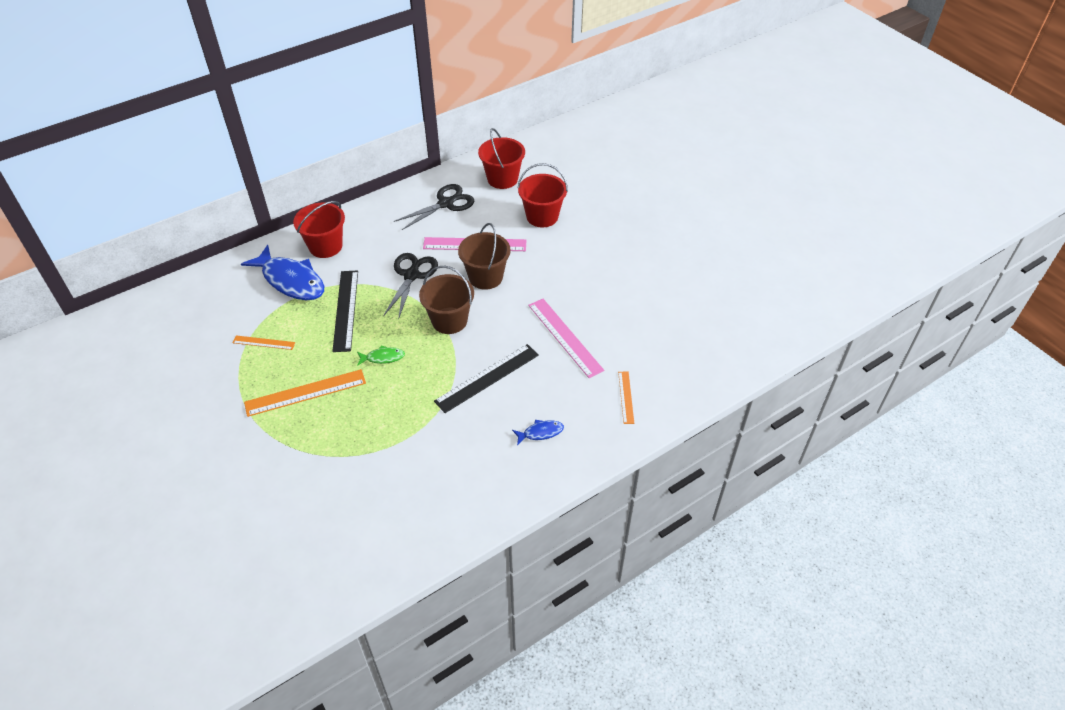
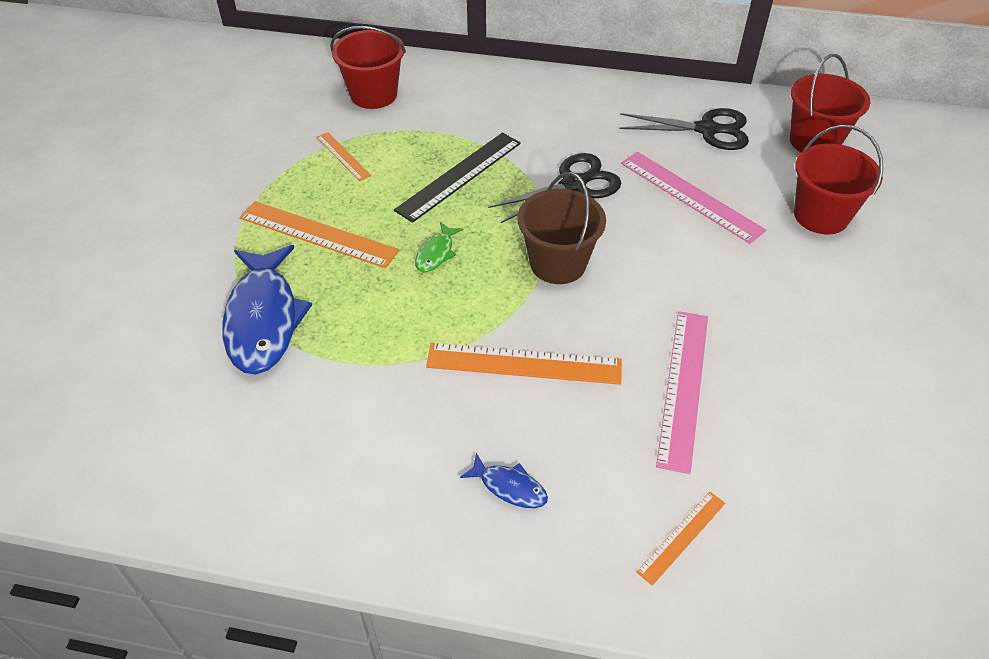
camera: 45 degrees right, 0 degrees up
(291, 280) = (442, 112): blue fish -> blue fish (263, 319)
(325, 246) = (517, 98): red bucket -> red bucket (373, 95)
(383, 357) = (436, 253): green fish -> green fish turned 75 degrees clockwise
(485, 277) = (661, 242): brown bucket -> none
(487, 378) = (524, 364): black ruler -> orange ruler

